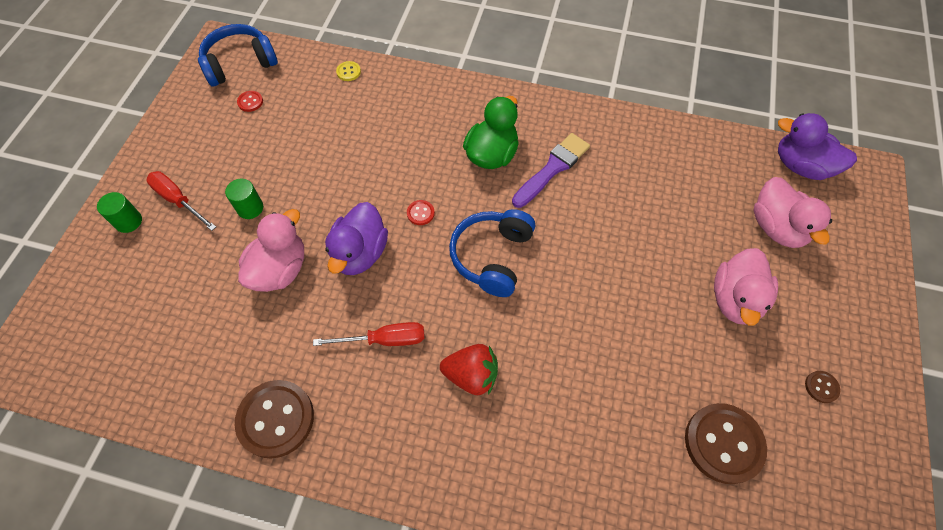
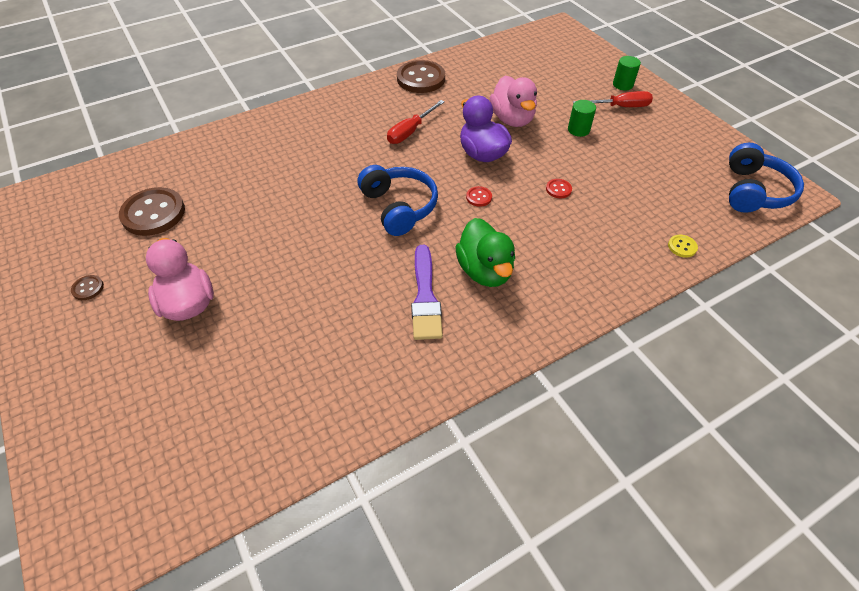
camera: 135 degrees right, 10 degrees down
(250, 102) = (694, 175): red button -> red button (558, 189)
(471, 375) = (342, 148): red strawberry -> none
(776, 228) = (176, 396): pink duck -> none
(801, 166) = (177, 498): purple duck -> none

